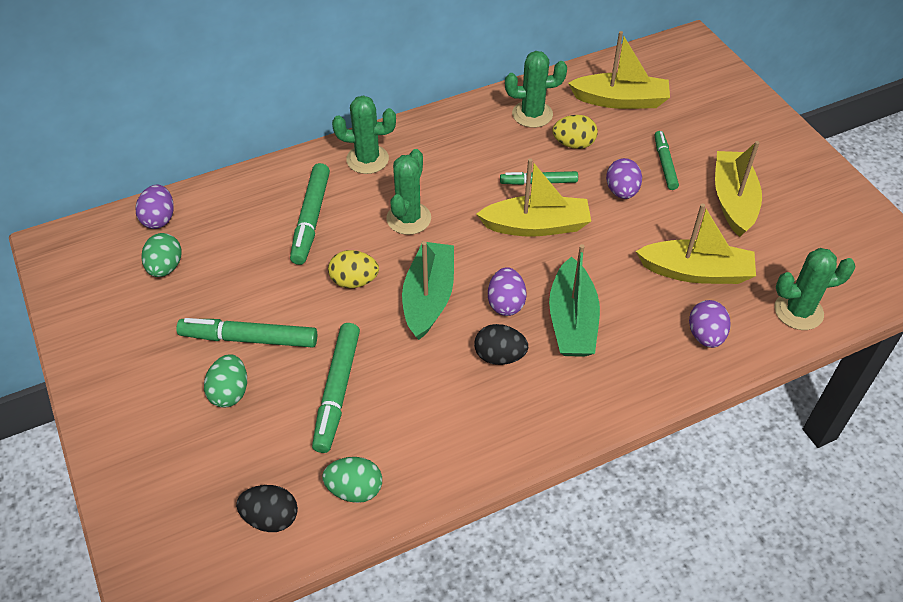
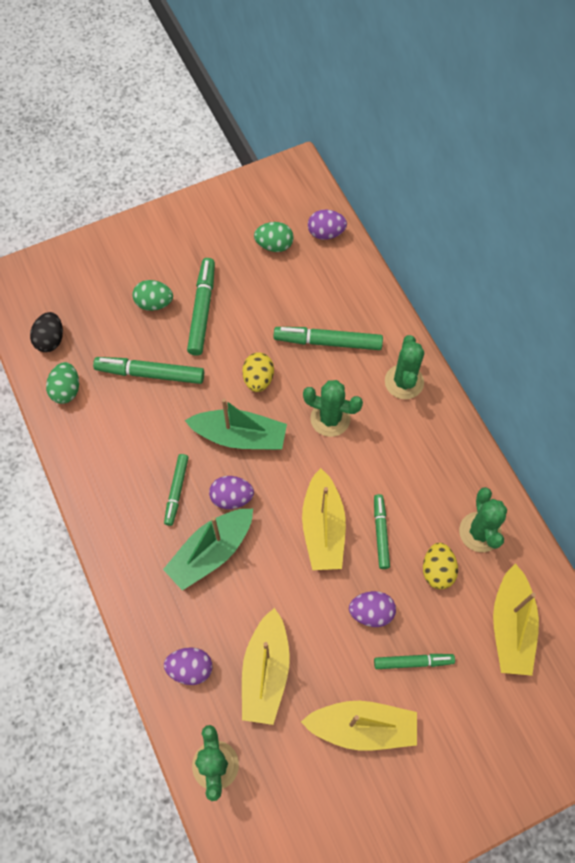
camera: 90 degrees right, 15 degrees up
(499, 356) = (176, 491): black egg -> green marker
(572, 321) = (211, 552): green boat -> green boat turned 45 degrees counterclockwise

